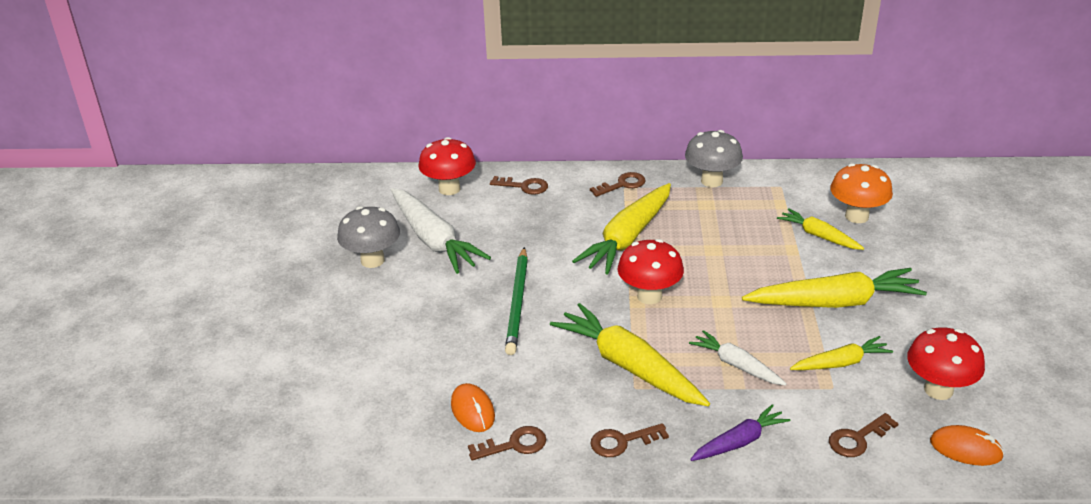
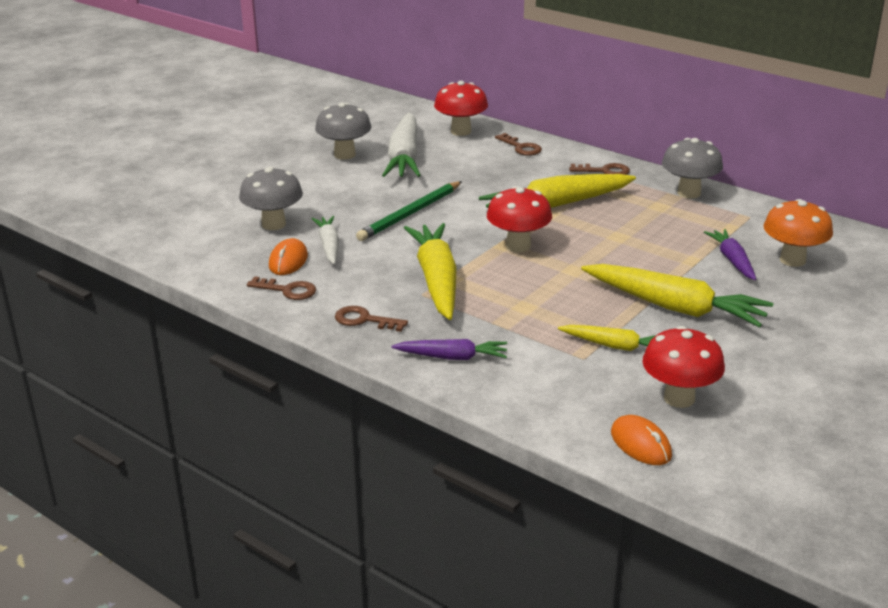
camera: 35 degrees right, 5 degrees down
(405, 374) = (273, 224): none -> grey mushroom
(736, 365) = (523, 313): white carrot -> white carrot (329, 246)
(819, 236) = (732, 260): yellow carrot -> purple carrot
(857, 438) = (553, 397): brown key -> none

